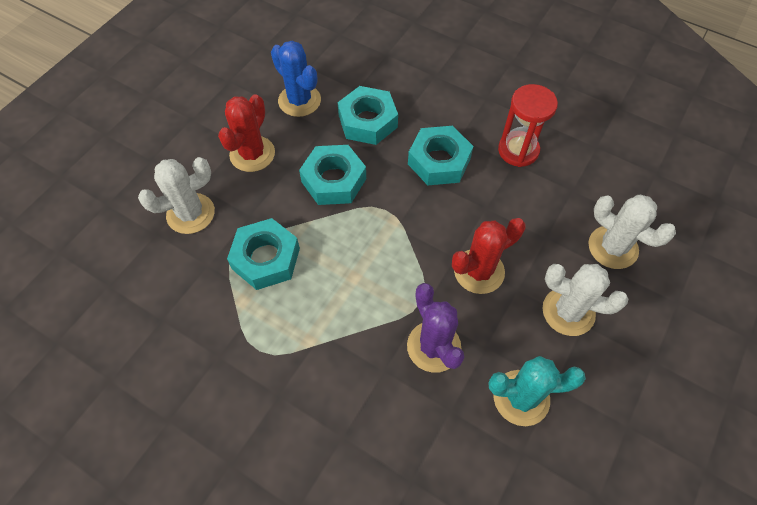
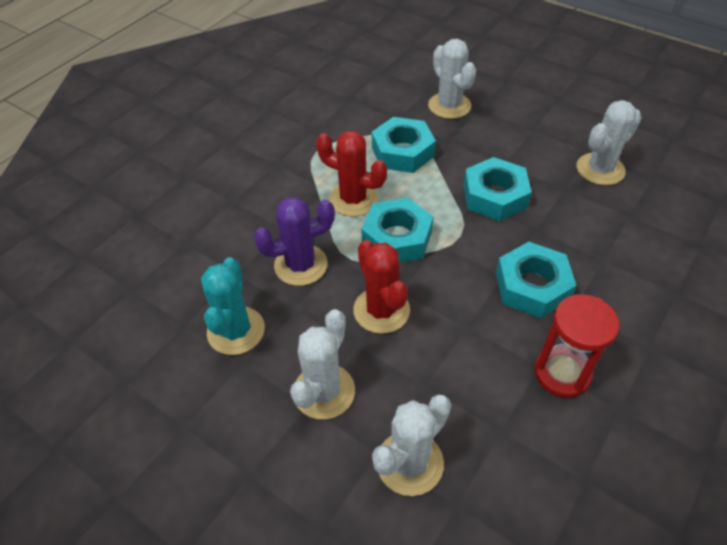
camera: 95 degrees right, 10 degrees down
(252, 154) = (521, 138): red cactus -> red cactus (353, 199)
(299, 100) = (600, 169): blue cactus -> white cactus
(368, 121) = (582, 224): turquoise nut -> turquoise nut (397, 238)

